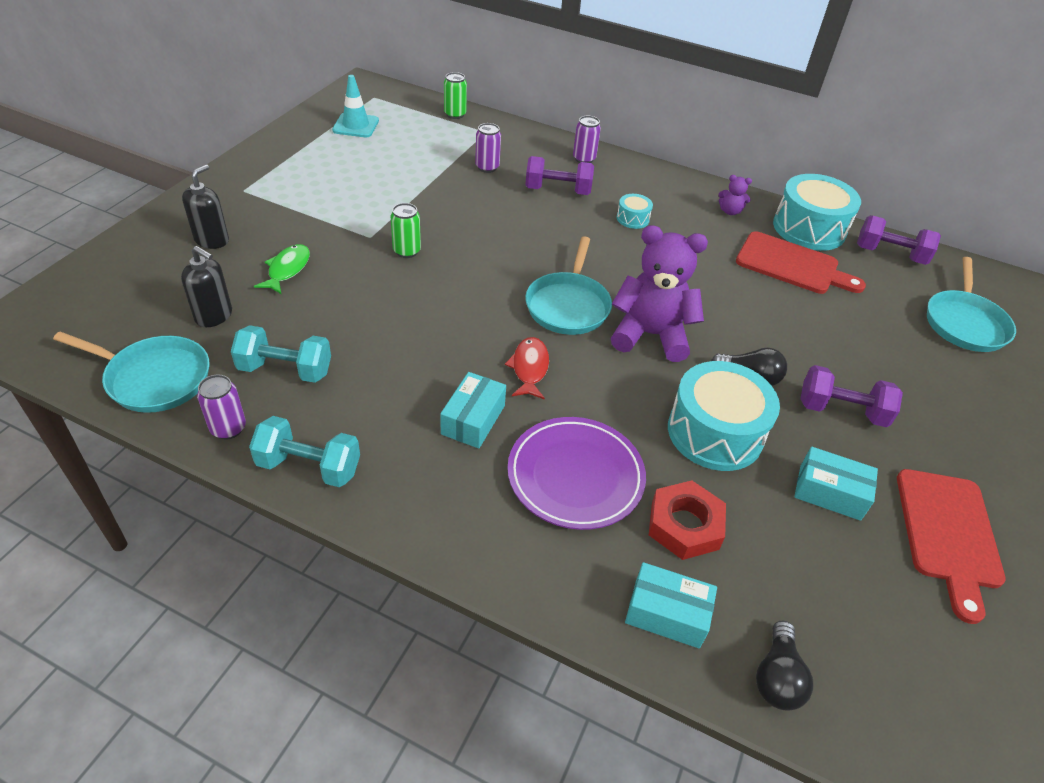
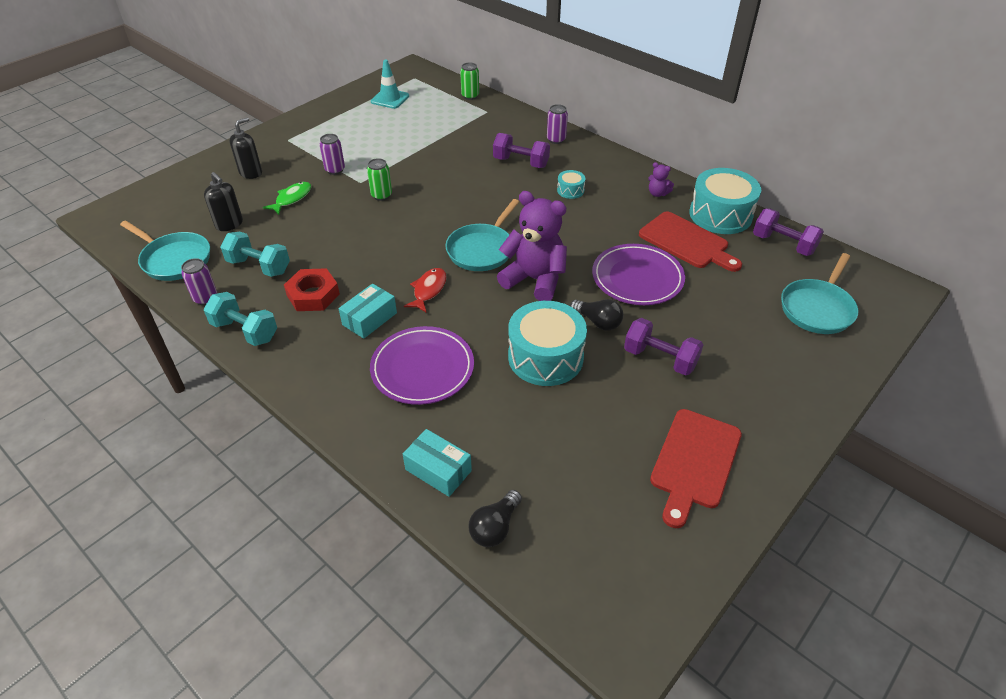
camera: 20 degrees right, 0 degrees up
(487, 167) = (474, 139): purple can -> purple can (335, 170)
(684, 525) = (484, 416): red nut -> red nut (313, 295)
(763, 316) = (637, 278): none -> purple plate
(829, 493) = (612, 415): turquoise box -> none

